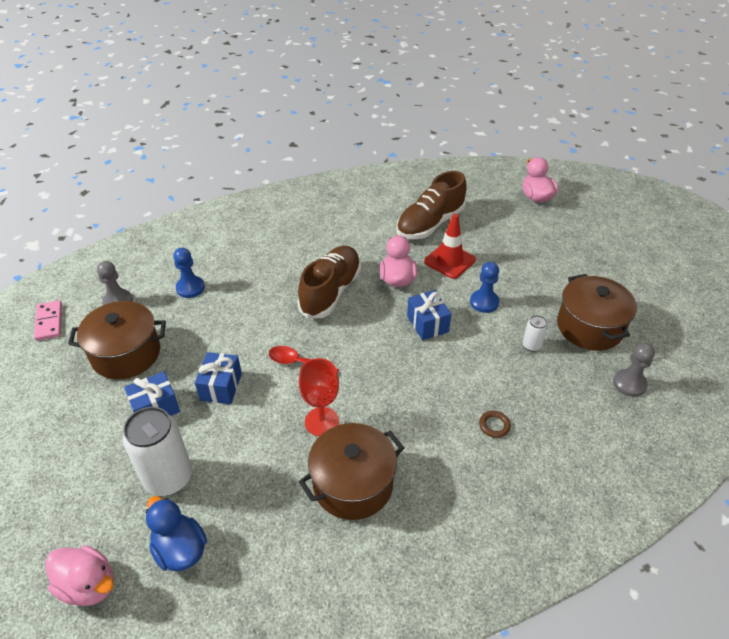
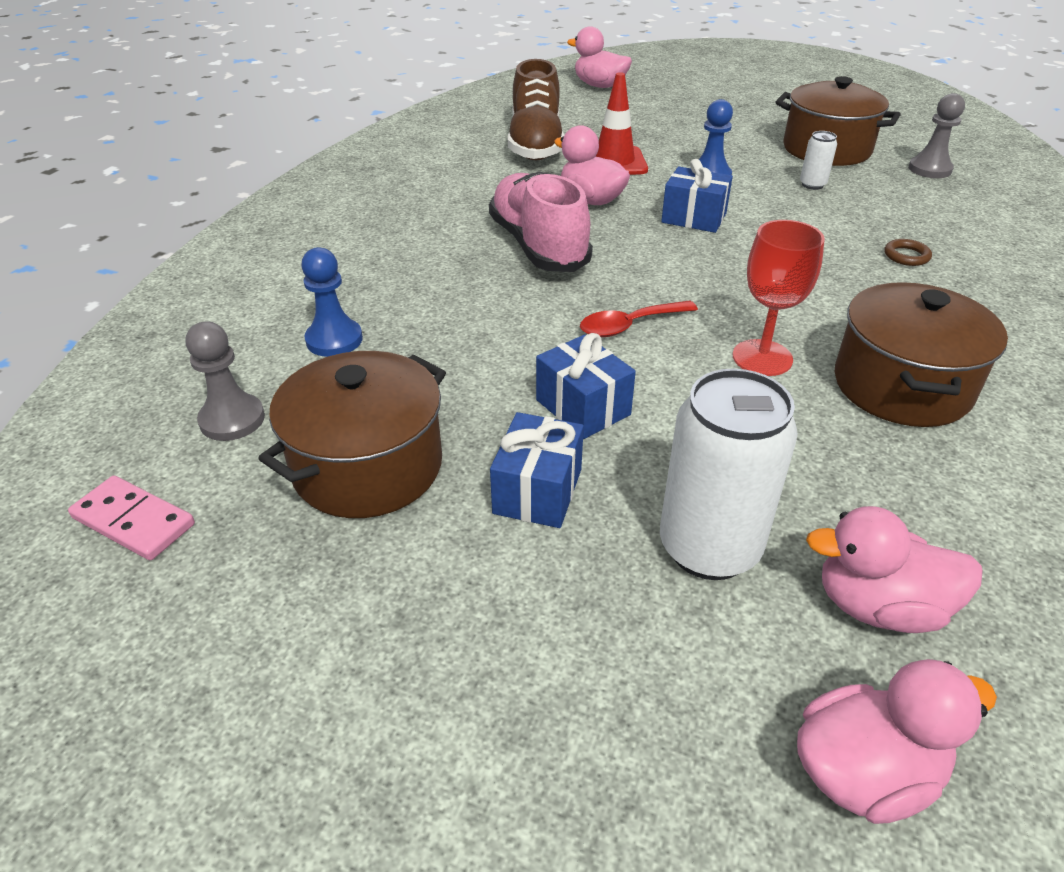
camera: 45 degrees left, 5 degrees down
(180, 549) = (879, 606): blue duck -> pink duck
(331, 292) = (538, 246): brown shoe -> pink shoe

